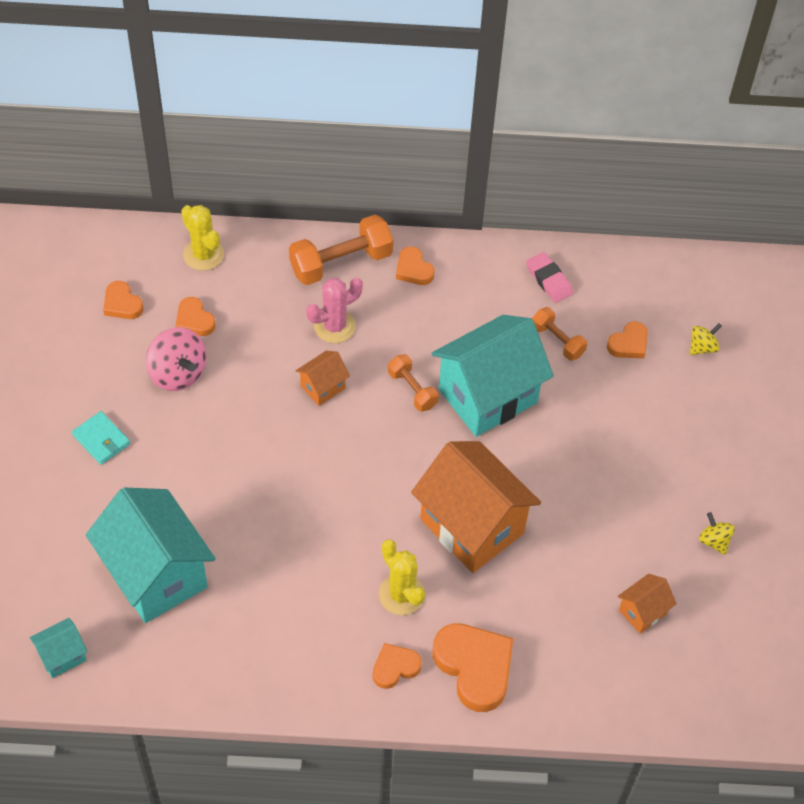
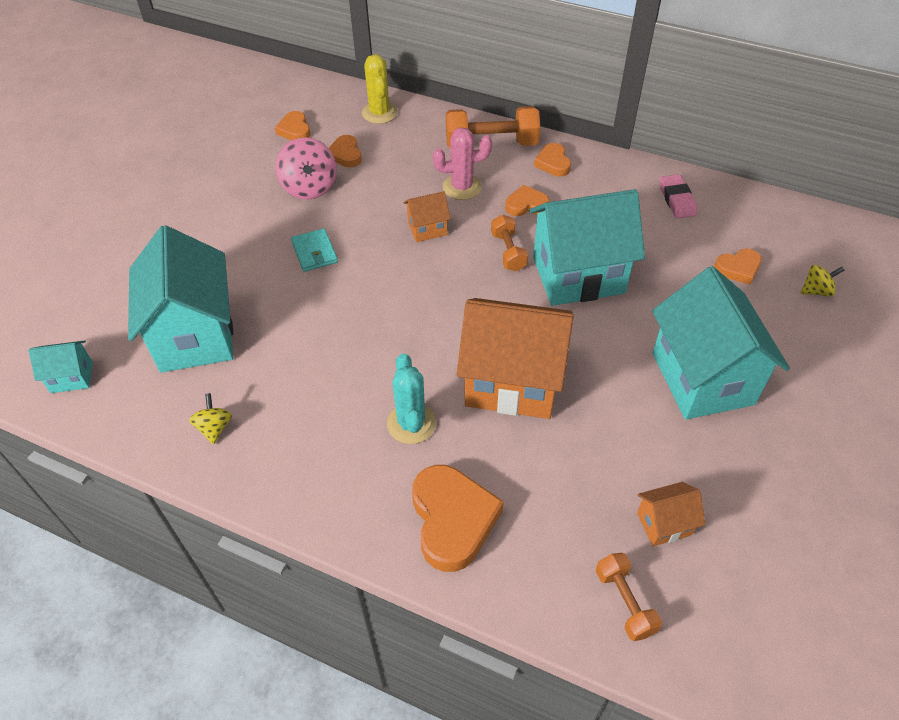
camera: 25 degrees right, 5 degrees down
(101, 439) = (217, 218): turquoise wallet -> turquoise wallet (314, 252)
(395, 667) = (370, 491): orange heart -> orange heart (526, 205)
(401, 594) = (411, 423): yellow cactus -> turquoise cactus
(472, 526) = (512, 382): orange house -> orange house turned 60 degrees counterclockwise
(557, 341) = (666, 248): orange dumbbell -> orange dumbbell (624, 602)
(631, 469) = (702, 378): none -> turquoise house
(714, 541) = (773, 475): yellow spinning top -> yellow spinning top (214, 427)

